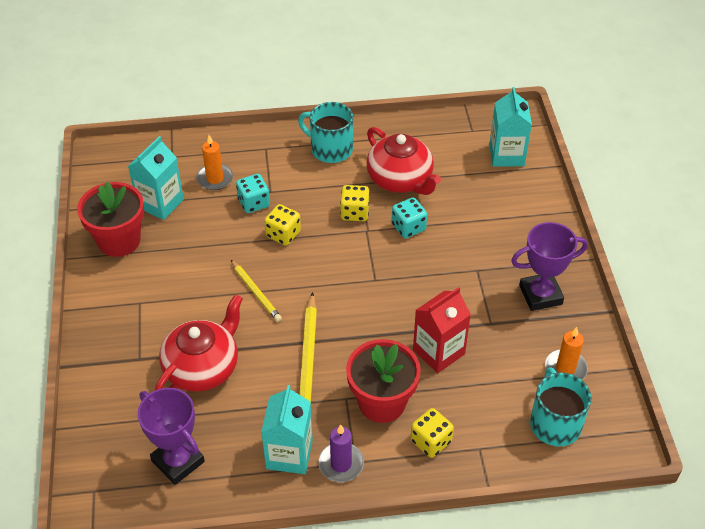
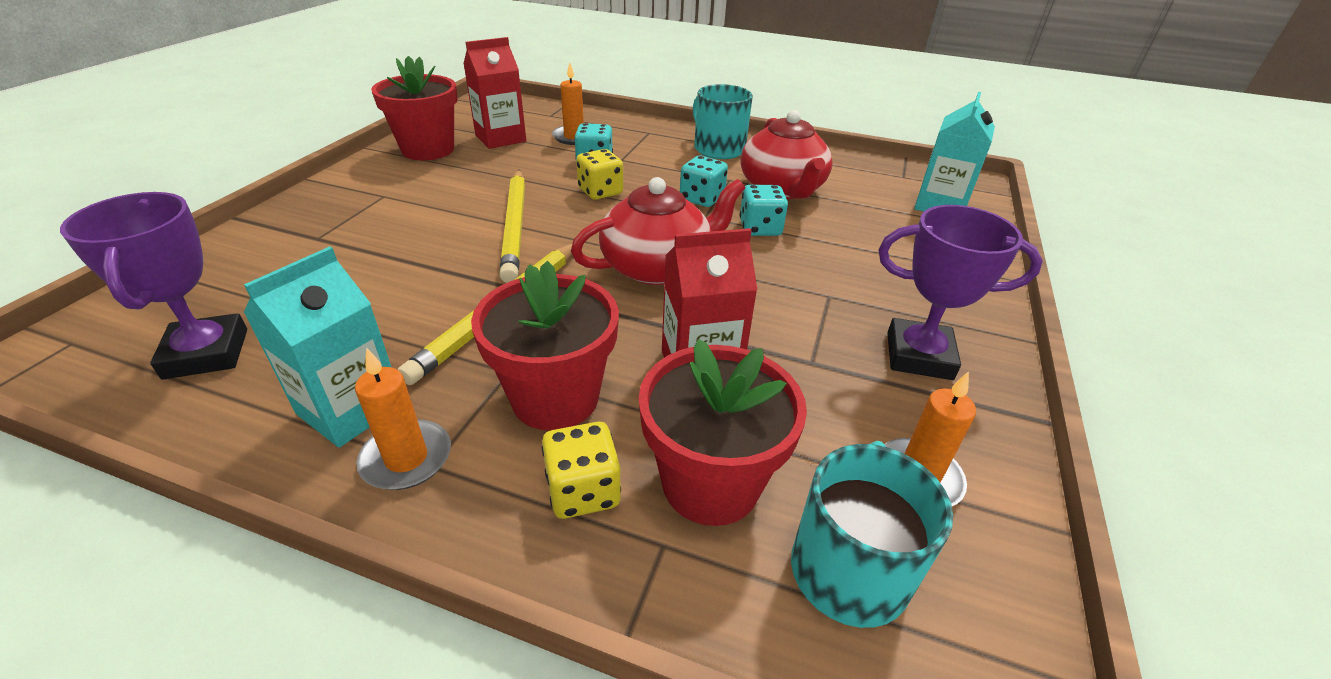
camera: 25 degrees right, 10 degrees down
(160, 203) = (500, 138): turquoise carton -> red carton
(203, 367) = (371, 270): red teapot -> red teapot (658, 266)
(256, 292) = (515, 226): yellow pencil -> yellow pencil, size x1.66
(341, 464) = (406, 458): purple candle -> orange candle
(354, 212) = (702, 198): yellow dice -> turquoise dice
(481, 412) = (710, 483): none -> red flower pot

